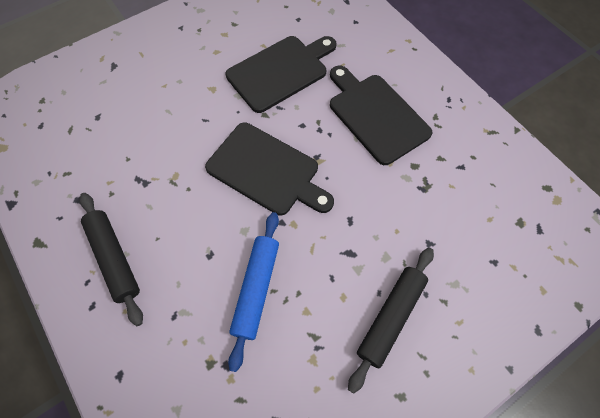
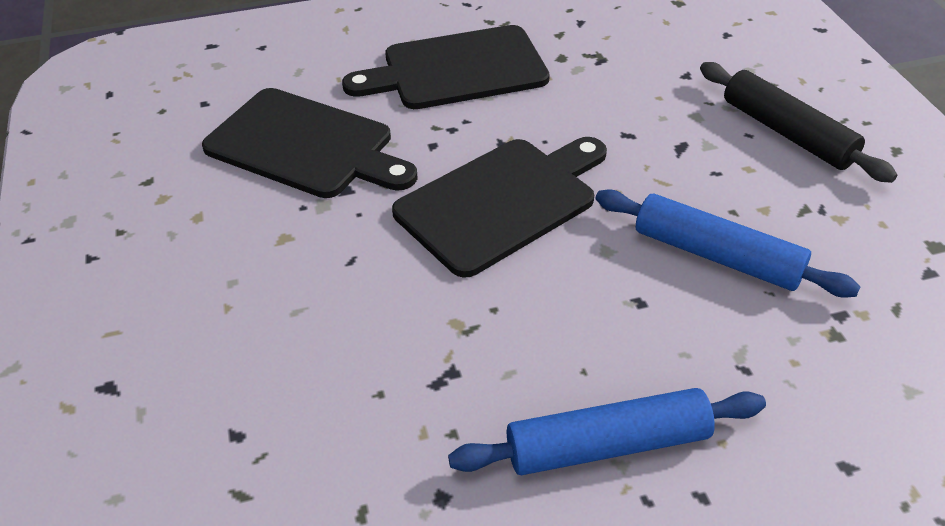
camera: 70 degrees left, 20 degrees down
(114, 258) = (607, 444): black rolling pin -> blue rolling pin
(280, 71) = (306, 146): black cutting board -> black cutting board turned 135 degrees clockwise

